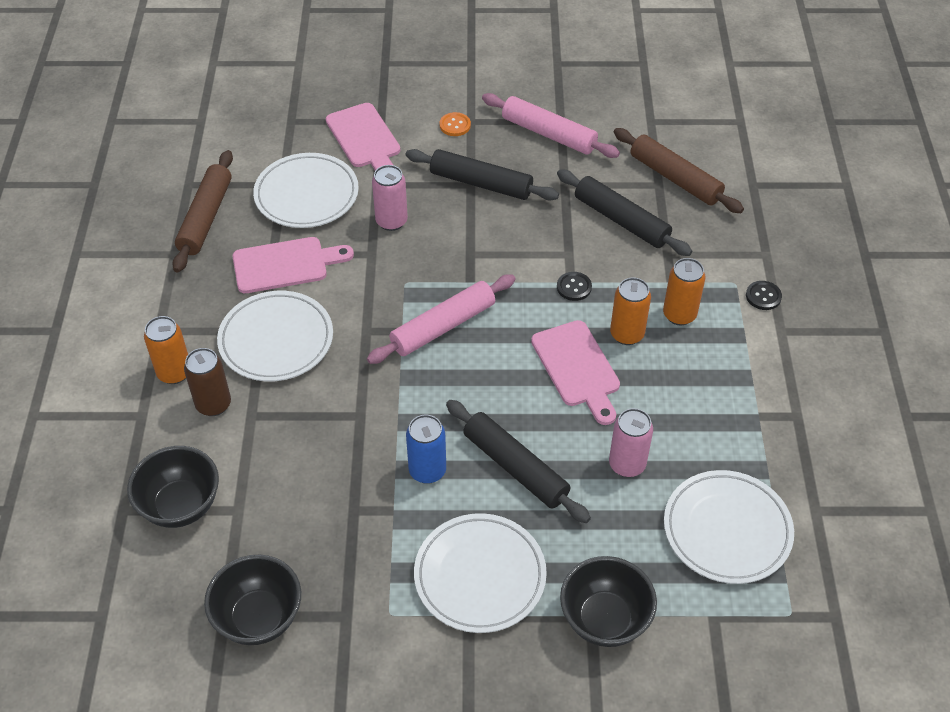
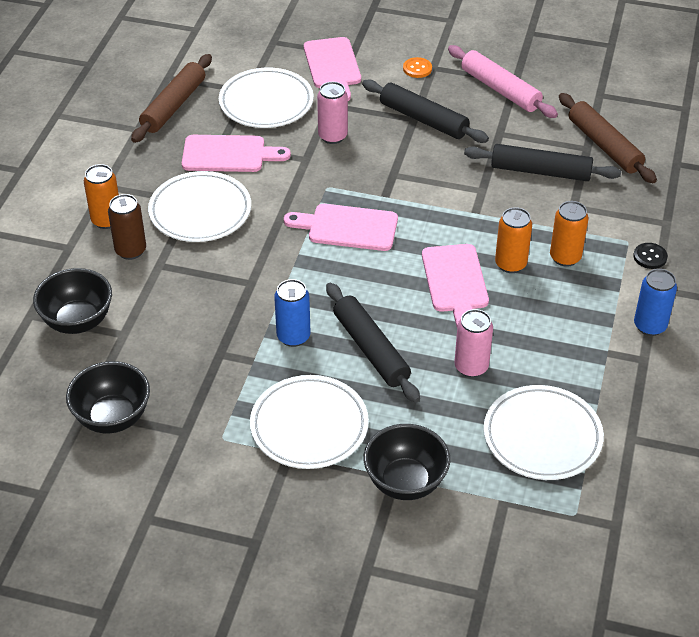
camera: 15 degrees right, 5 degrees down
(443, 326) = (348, 227): pink rolling pin -> pink cutting board
(574, 287) = (476, 217): black button -> none
(621, 220) = (540, 171): black rolling pin -> black rolling pin turned 45 degrees counterclockwise
(790, 376) = (650, 326): none -> blue can

